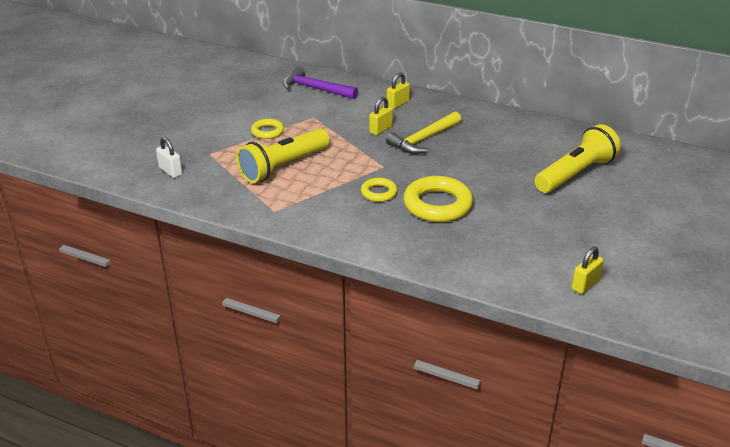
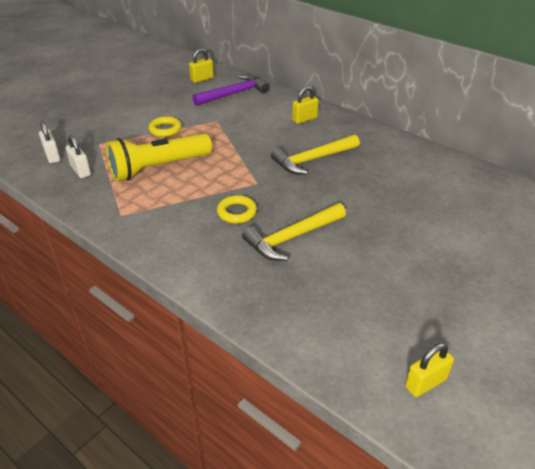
camera: 15 degrees right, 5 degrees up
(209, 180) = (81, 170): none -> white padlock
(315, 89) = (234, 94): purple hammer -> purple hammer turned 105 degrees clockwise
(381, 129) = (275, 143): yellow padlock -> yellow padlock (202, 79)
(437, 205) = (292, 237): yellow ring -> yellow hammer
(576, 174) = (465, 226): yellow flashlight -> none

